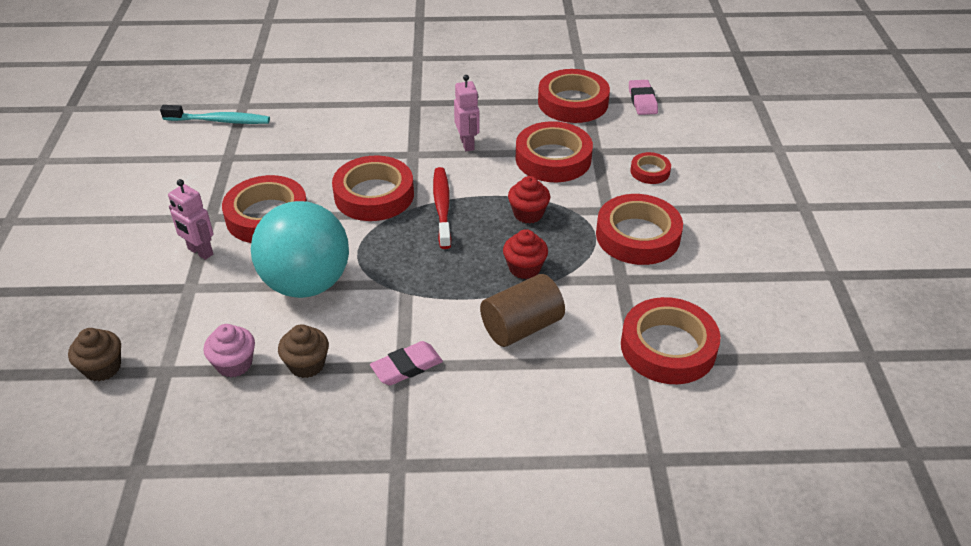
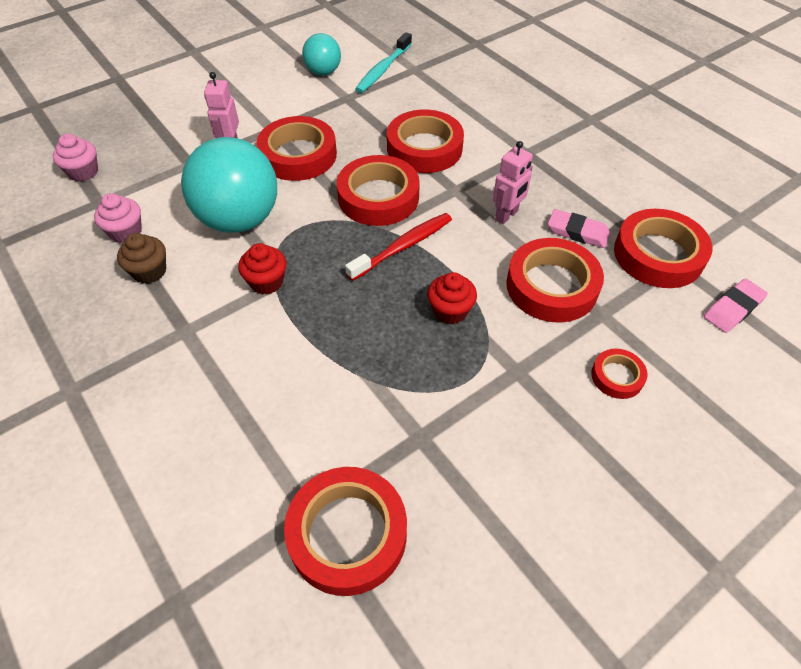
camera: 55 degrees right, 10 degrees up
(102, 368) = (83, 172): brown cupcake -> pink cupcake
(172, 154) = (323, 72): none -> turquoise ball
(219, 121) = (383, 69): turquoise toothbrush -> turquoise toothbrush turned 60 degrees clockwise
(407, 366) = (185, 334): pink eraser -> pink eraser (577, 232)
(521, 327) = (289, 389): brown cylinder -> none
(524, 268) = (371, 349): red cupcake -> red cupcake (266, 282)
(637, 236) = (499, 418): red tape -> red tape (424, 148)

